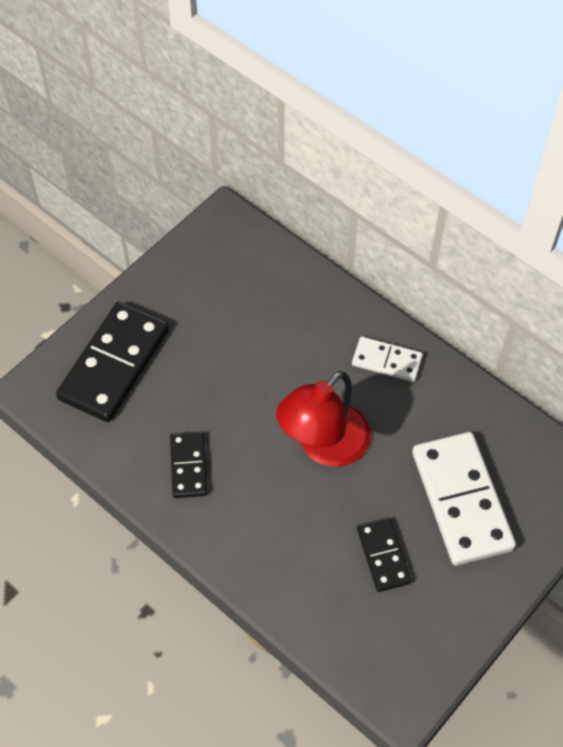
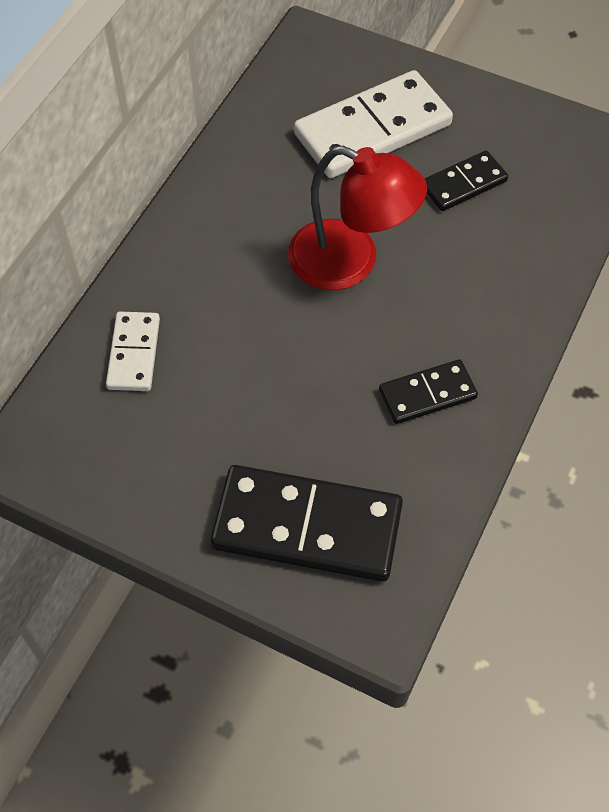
camera: 105 degrees left, 0 degrees up
(386, 361) = (214, 224): white domino -> white domino (134, 353)

